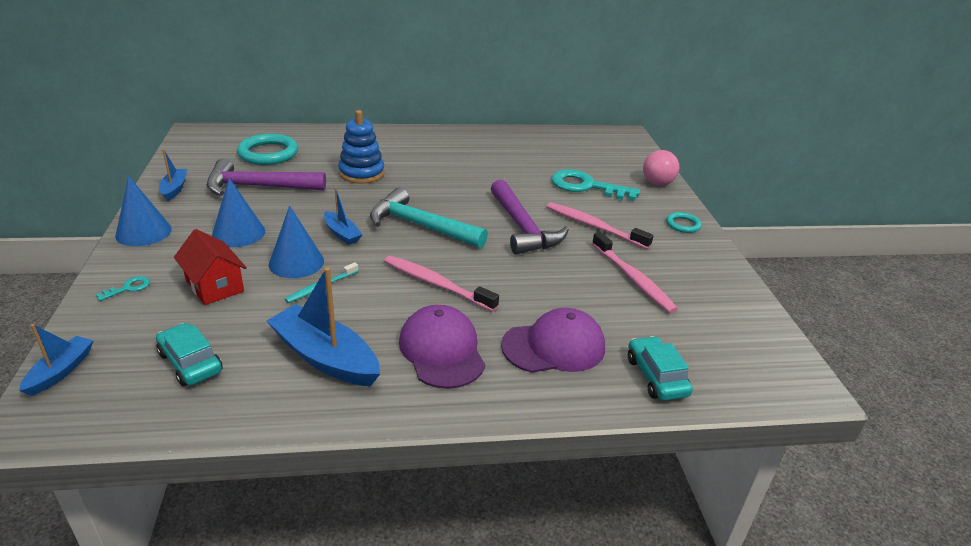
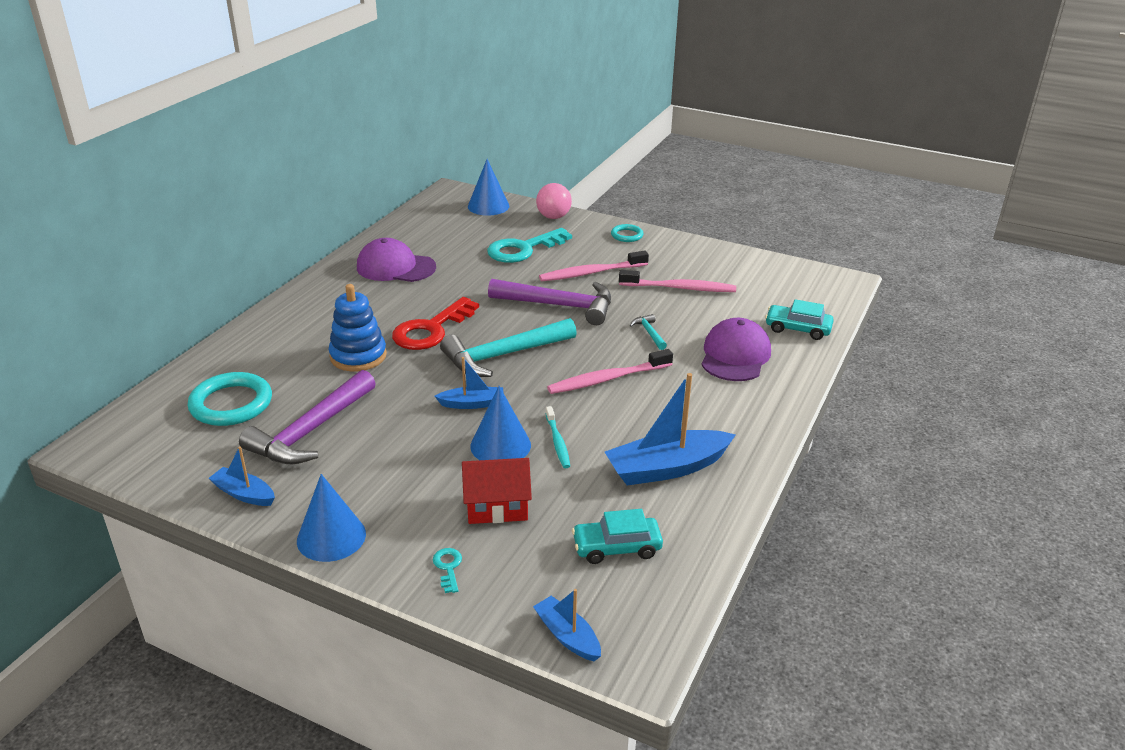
camera: 55 degrees left, 0 degrees up
(238, 233) = (404, 468): blue cone -> blue cone (488, 206)
(424, 187) = (431, 329): none -> red key
(442, 350) = (702, 407): purple cap -> purple cap (395, 267)
(534, 284) = (649, 333): none -> turquoise hammer

